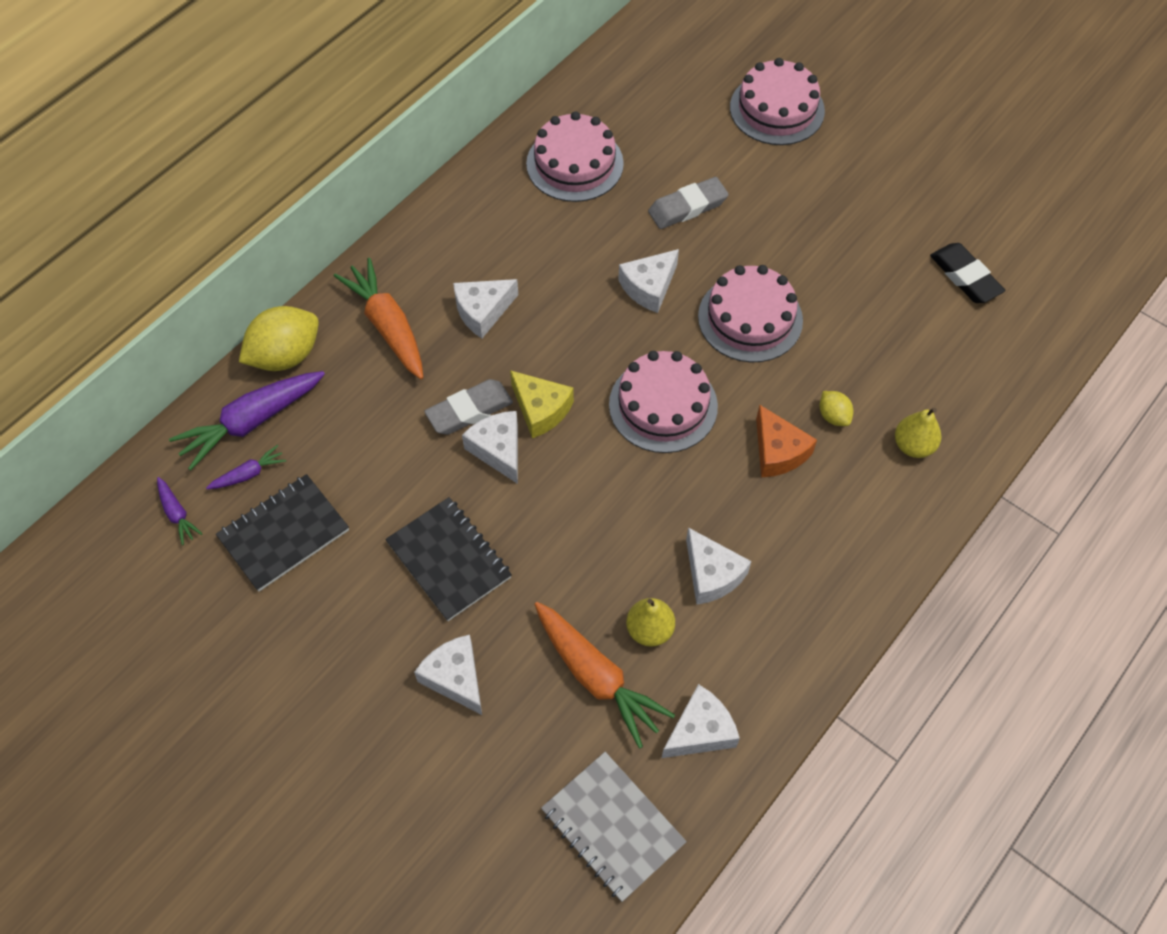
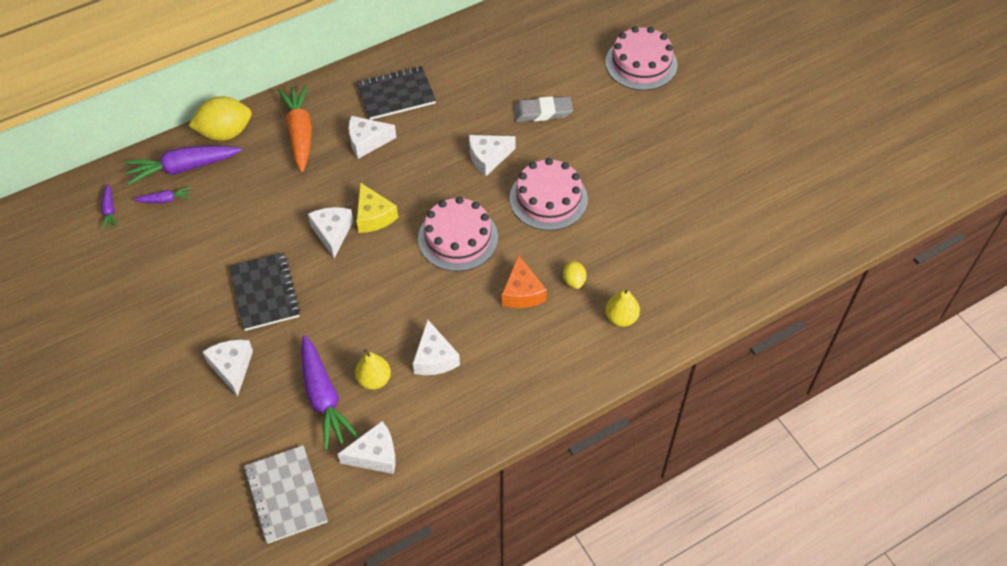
camera: 20 degrees right, 5 degrees down
(284, 534) = (169, 243): black notebook -> black notebook (396, 95)
(469, 410) = (326, 202): grey eraser -> none
(575, 163) = (478, 62): pink cake -> none
(596, 677) = (323, 398): orange carrot -> purple carrot
(965, 277) = (720, 215): black eraser -> none

